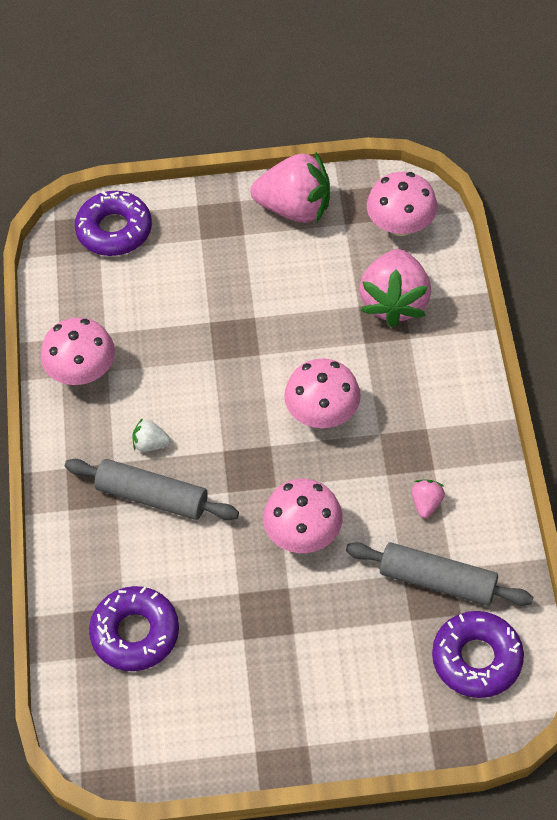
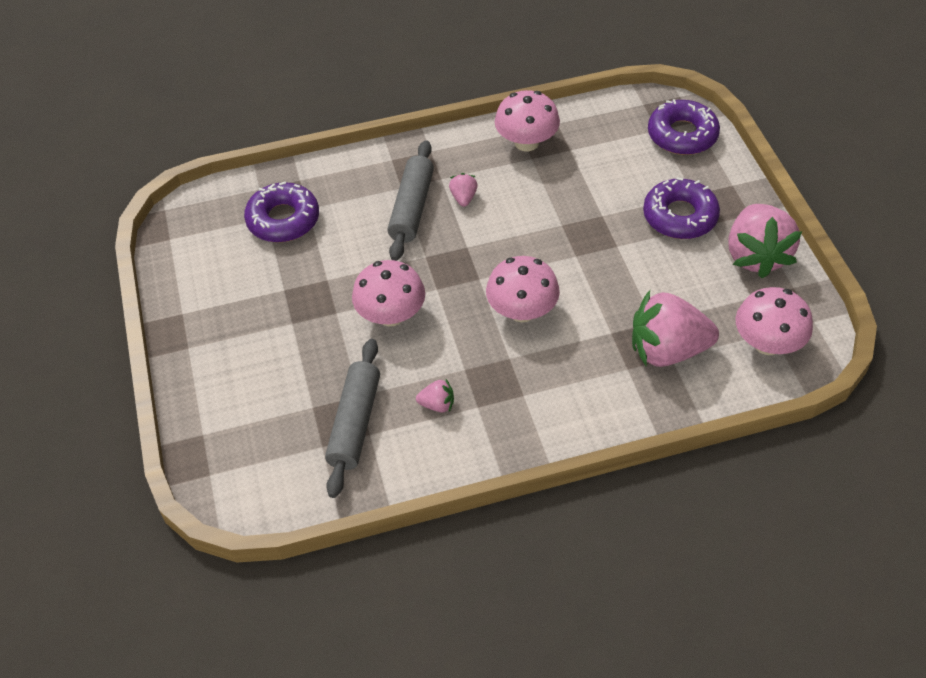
camera: 80 degrees right, 5 degrees down
(150, 444) = (463, 198): white strawberry -> pink strawberry
(476, 659) = (276, 464): purple donut -> purple donut (680, 216)

